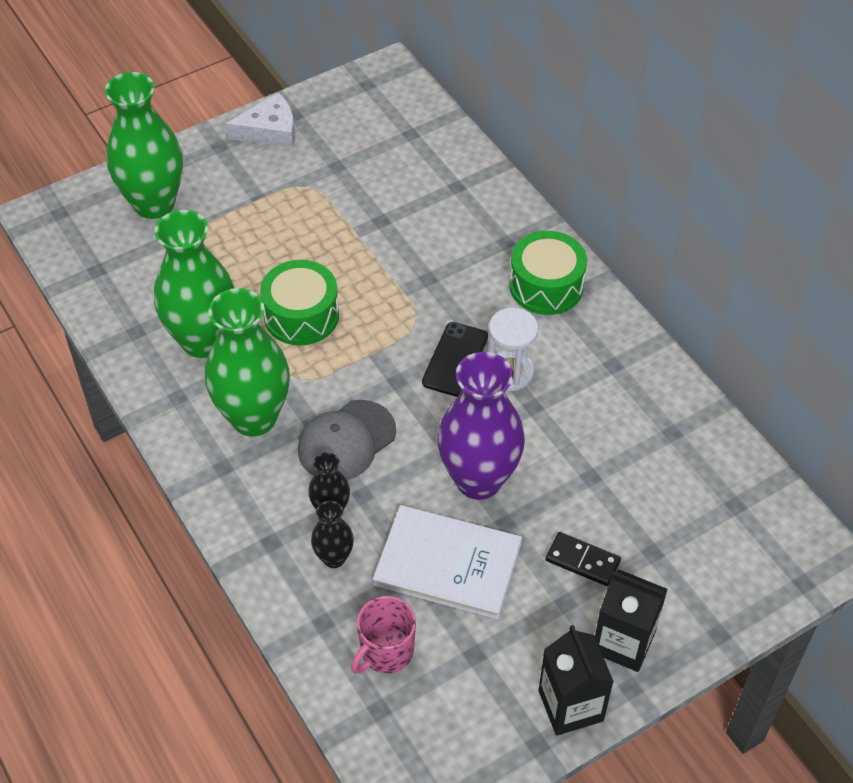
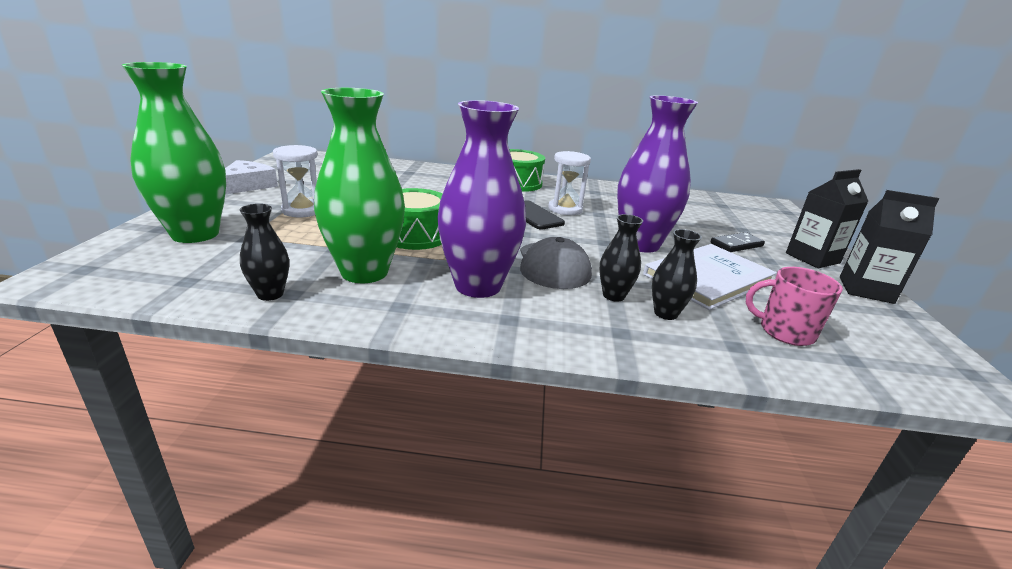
camera: 55 degrees left, 25 degrees down
(123, 322) = (270, 294): none -> black vase
(254, 418) = (478, 286): green vase -> purple vase
(263, 211) = (302, 210): none -> white hourglass
(386, 651) = (785, 332): pink mug -> pink mug turned 120 degrees clockwise

